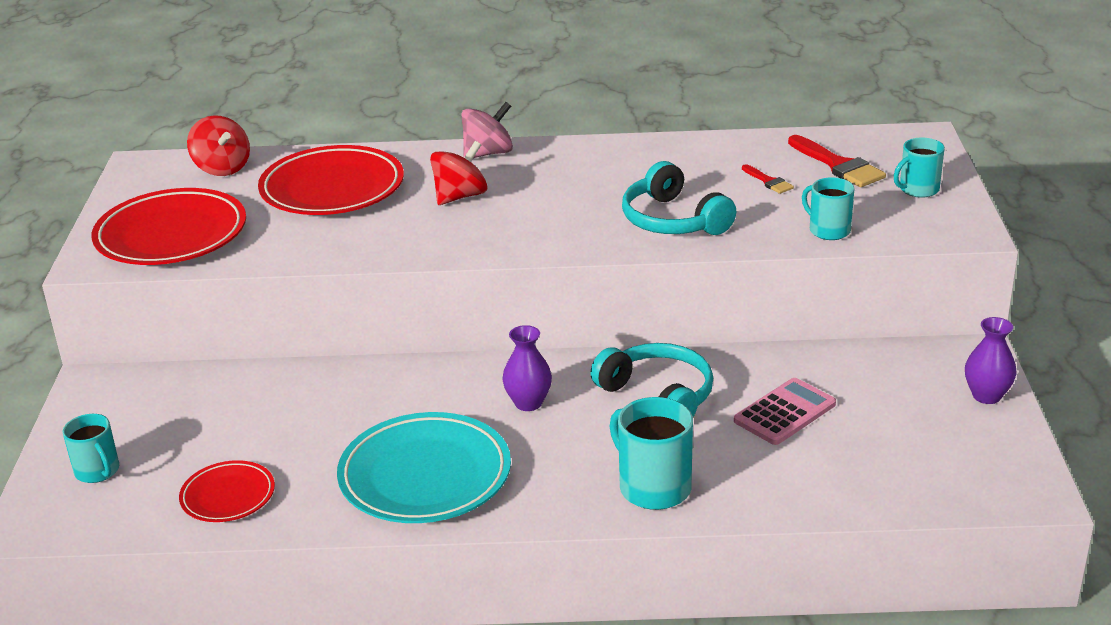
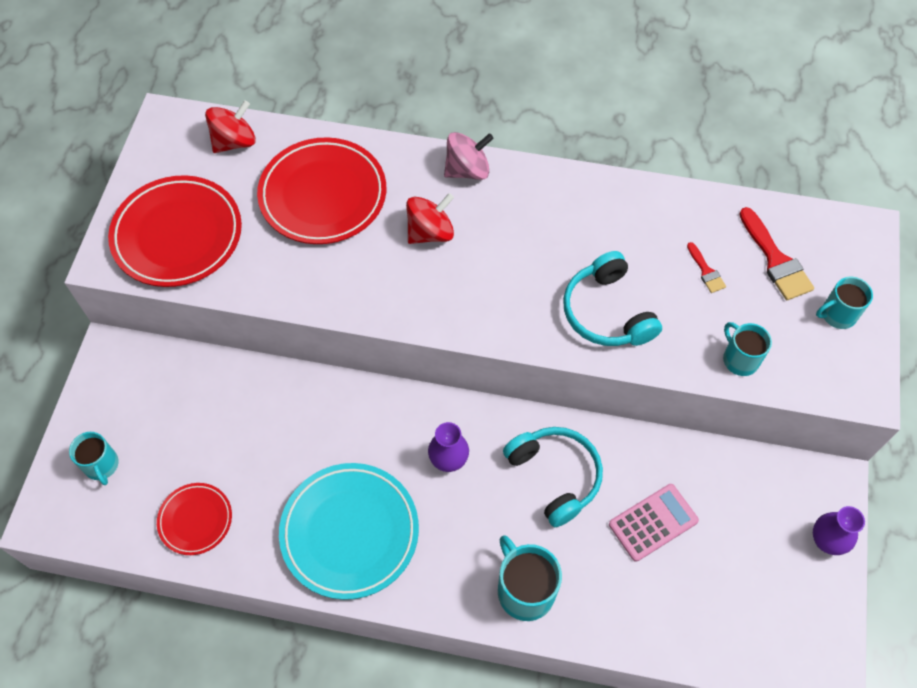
camera: 10 degrees right, 30 degrees up
(222, 168) = (234, 141): red spinning top -> red spinning top turned 105 degrees counterclockwise

